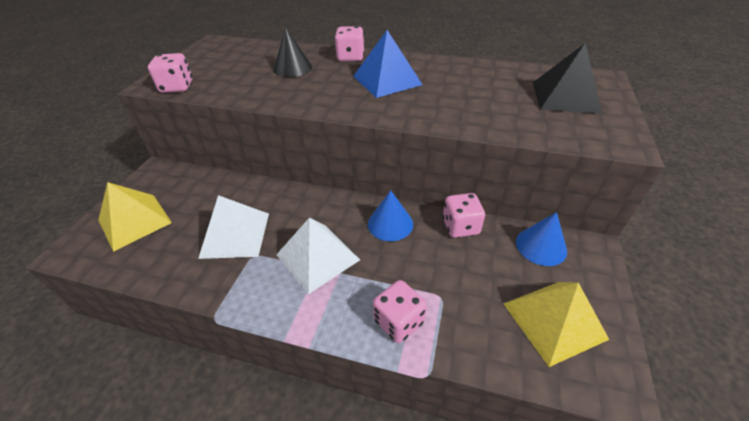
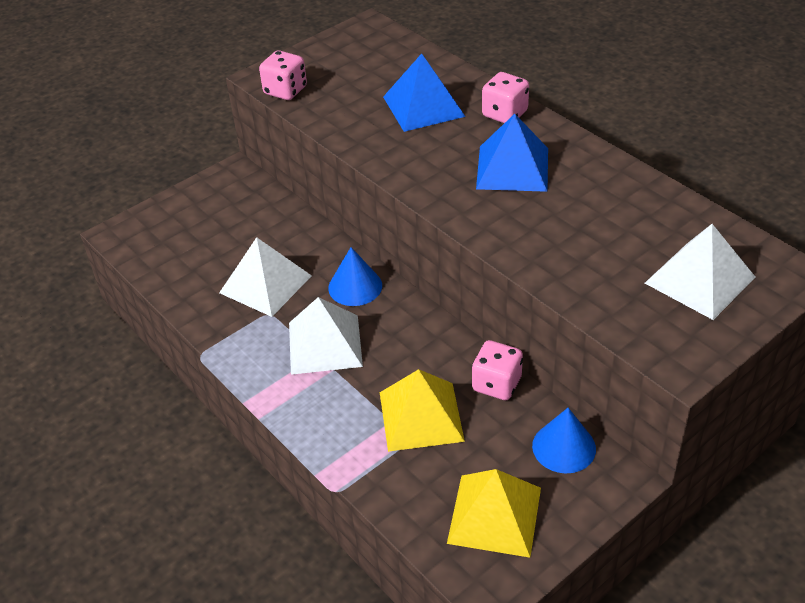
camera: 35 degrees right, 0 degrees up
(135, 221) = (185, 226): yellow pyramid -> yellow pyramid (421, 416)
(292, 68) = (423, 106): black cone -> blue pyramid
(390, 224) = (424, 345): blue cone -> blue cone (355, 286)
(398, 321) = (349, 438): pink dice -> none
(565, 97) = (699, 279): black pyramid -> white pyramid

